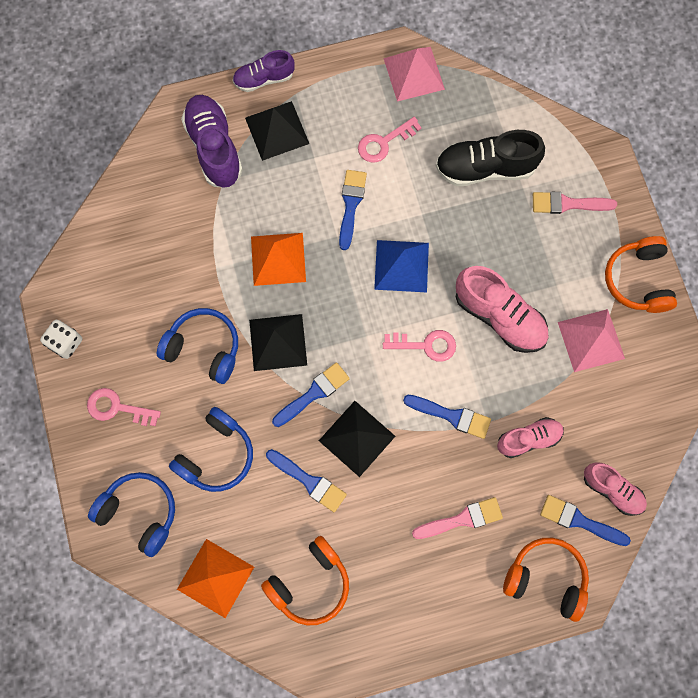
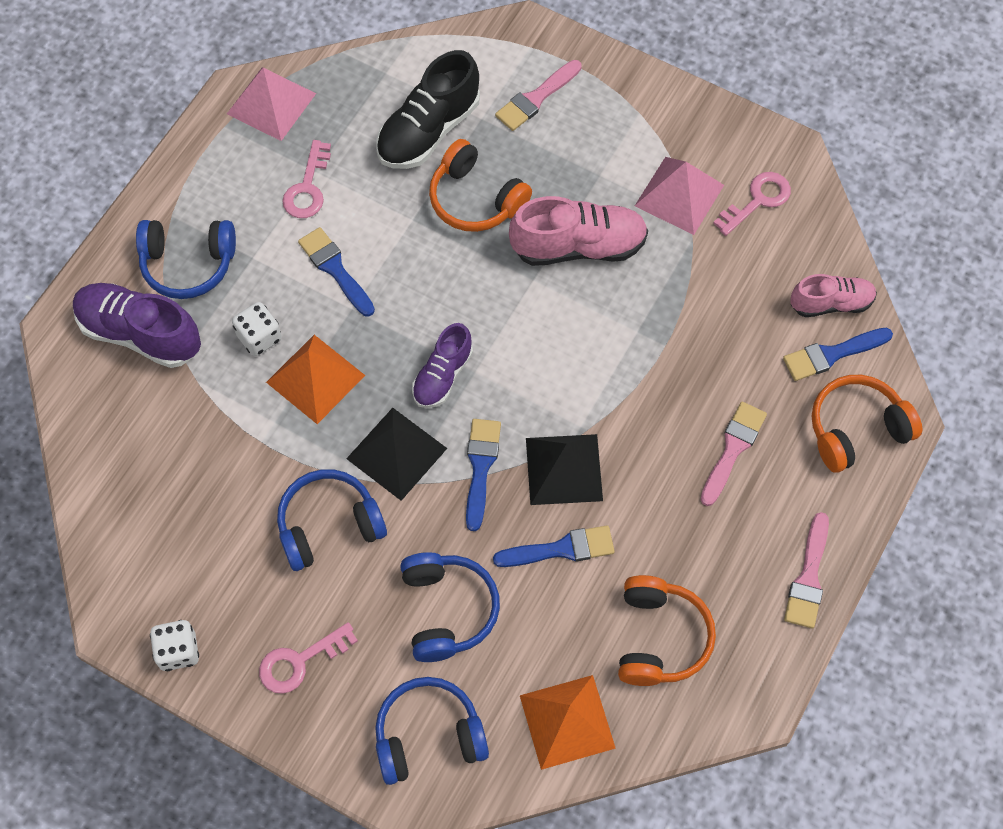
camera: 45 degrees left, 10 degrees down
(264, 79) = (124, 229): purple shoe -> purple shoe (442, 375)
(272, 207) = (259, 337): none -> white dice
(277, 130) = (188, 264): black pyramid -> blue headphones
(401, 266) = (442, 281): blue pyramid -> none
(425, 345) = (539, 330): pink key -> pink key (757, 200)
(426, 633) = (808, 577): none -> pink brush
(451, 416) = (628, 370): blue brush -> none
(528, 439) = (716, 327): pink shoe -> none
(637, 280) = (665, 110): orange headphones -> orange headphones (475, 199)

